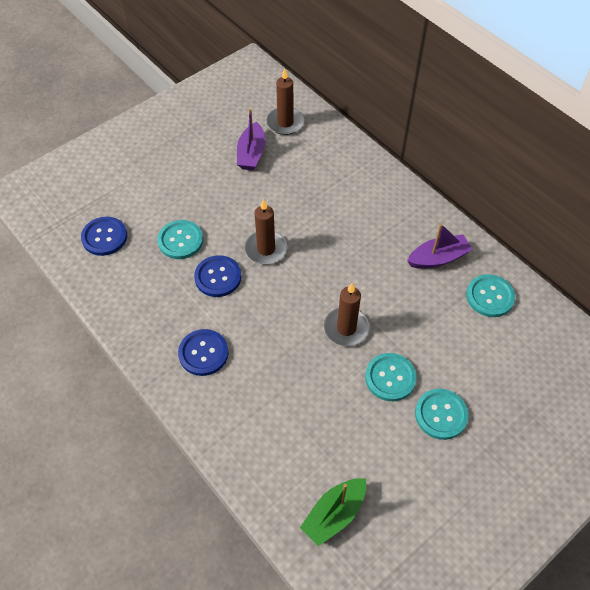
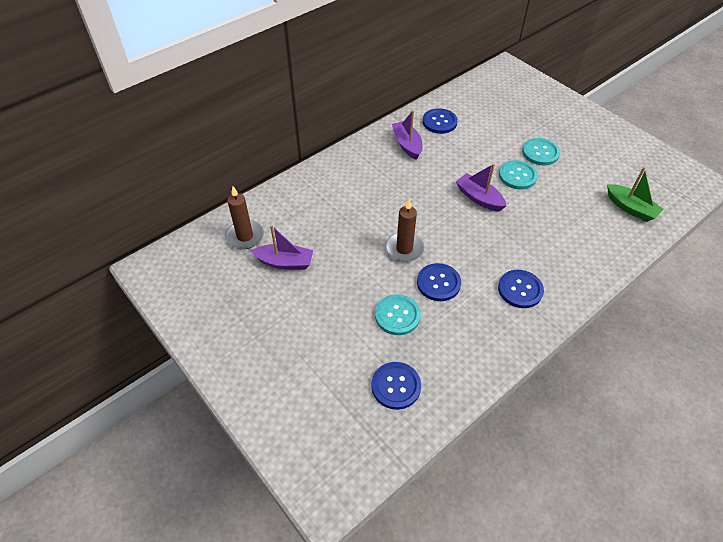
camera: 90 degrees left, 5 degrees down
(346, 328) = (479, 198): brown candle -> purple boat
(490, 296) = (439, 122): turquoise button -> blue button

